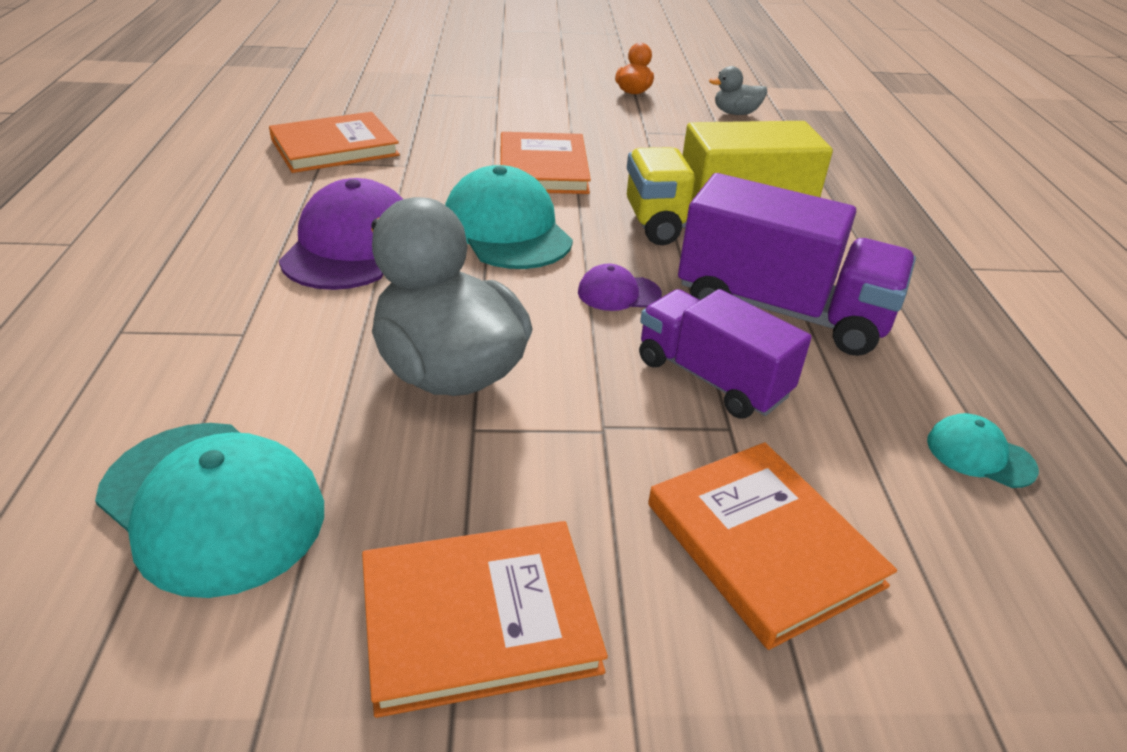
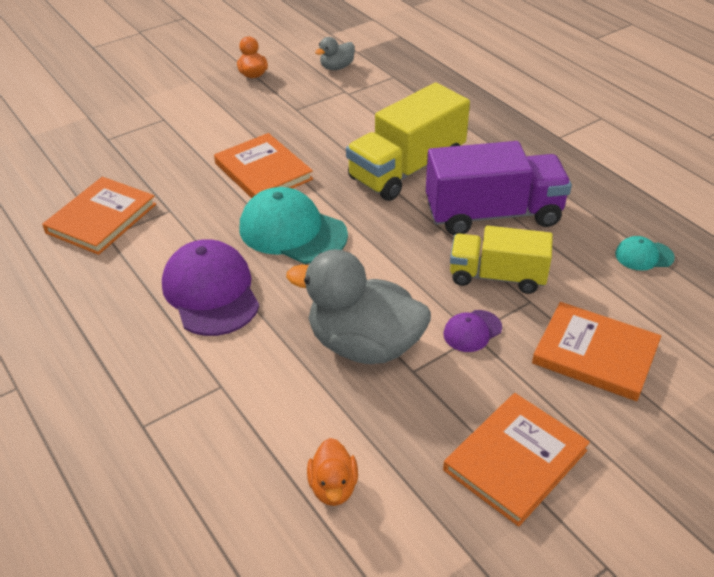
camera: 30 degrees left, 5 degrees up
(212, 505) = (333, 487): turquoise cap -> orange duck
(618, 293) = (401, 246): purple cap -> purple cap (472, 331)
(711, 378) = (497, 276): purple truck -> yellow truck

